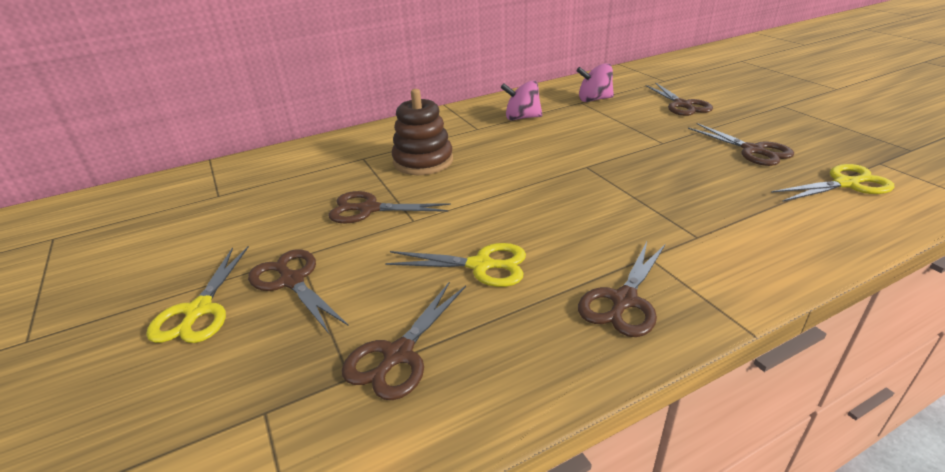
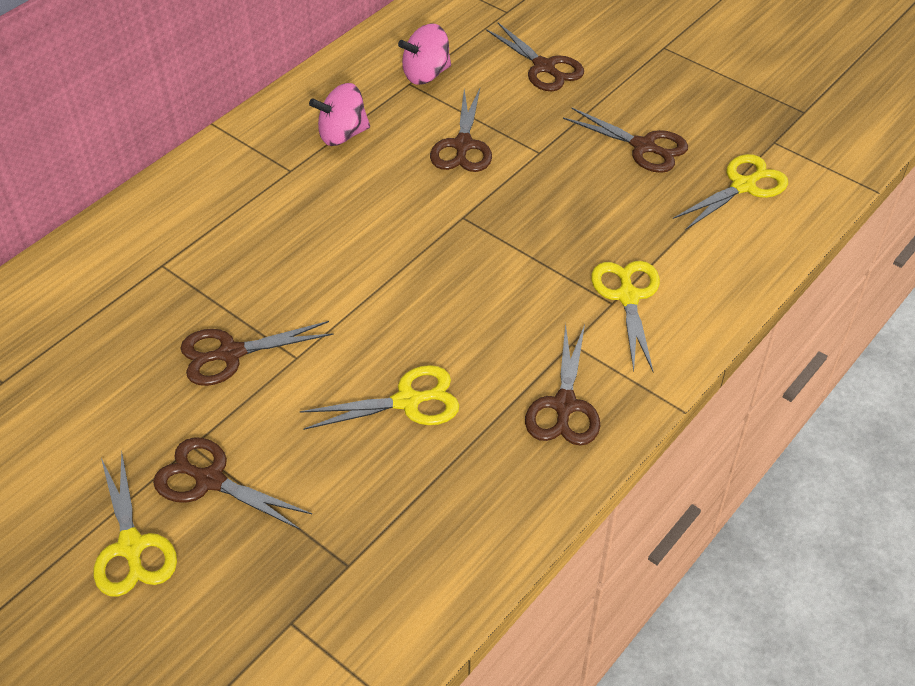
camera: 25 degrees left, 15 degrees up
(398, 355) = (380, 529): brown scissors -> brown scissors (462, 145)
(423, 161) = (251, 253): brown stacking toy -> none
(714, 235) = (628, 297): none -> yellow scissors

